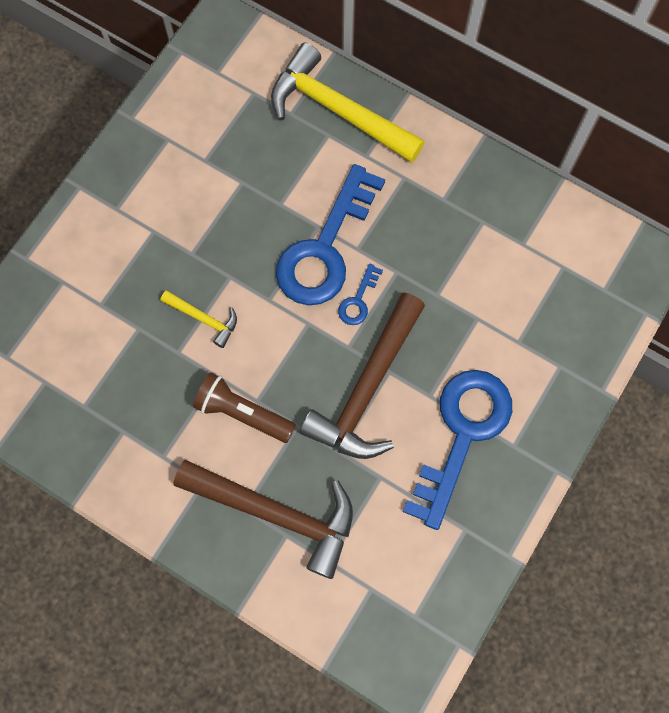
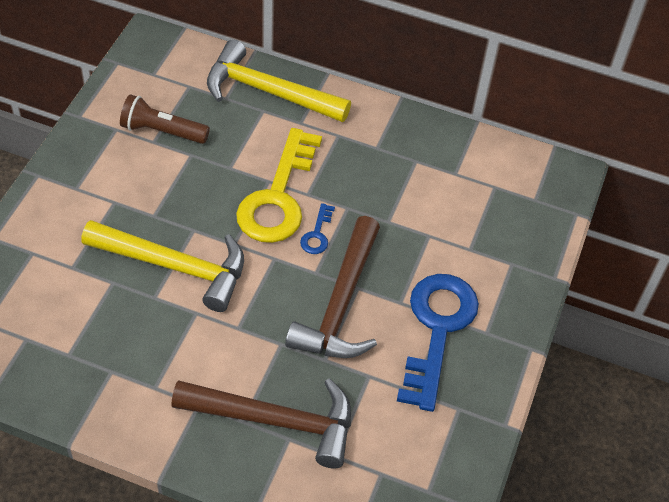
camera: 15 degrees left, 20 degrees down
(204, 319) = (175, 266): yellow hammer -> yellow hammer, size x2.13
(242, 413) = (226, 339): brown flashlight -> brown flashlight (162, 131)
(325, 248) = (278, 197): blue key -> yellow key

